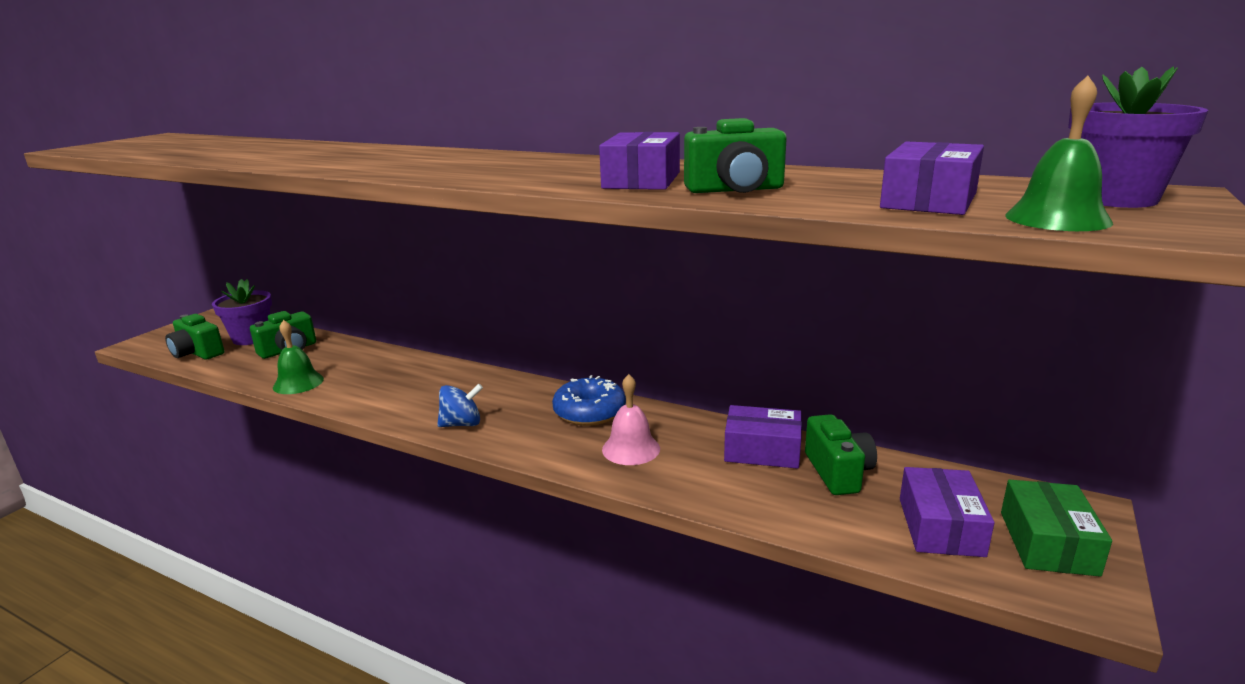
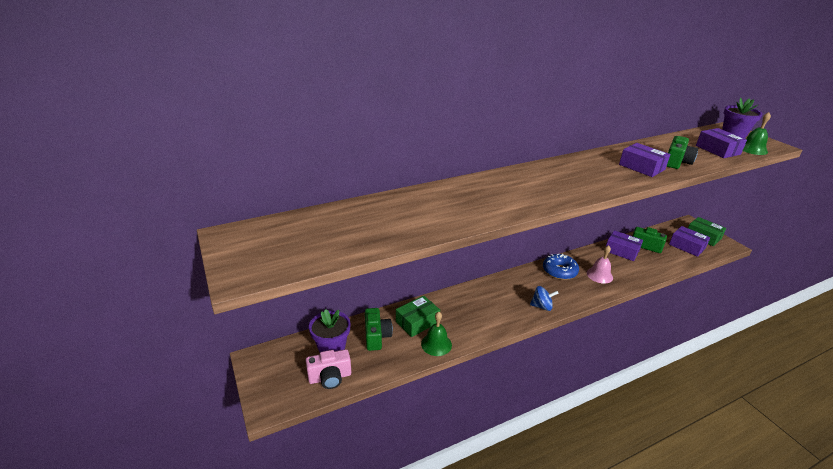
camera: 55 degrees left, 10 degrees up
(197, 353) = (330, 377): green camera -> pink camera
(338, 360) = (417, 322): none -> green box
(462, 424) = (541, 306): blue spinning top -> blue spinning top turned 75 degrees clockwise
(762, 450) = (621, 251): purple box -> purple box turned 75 degrees clockwise

